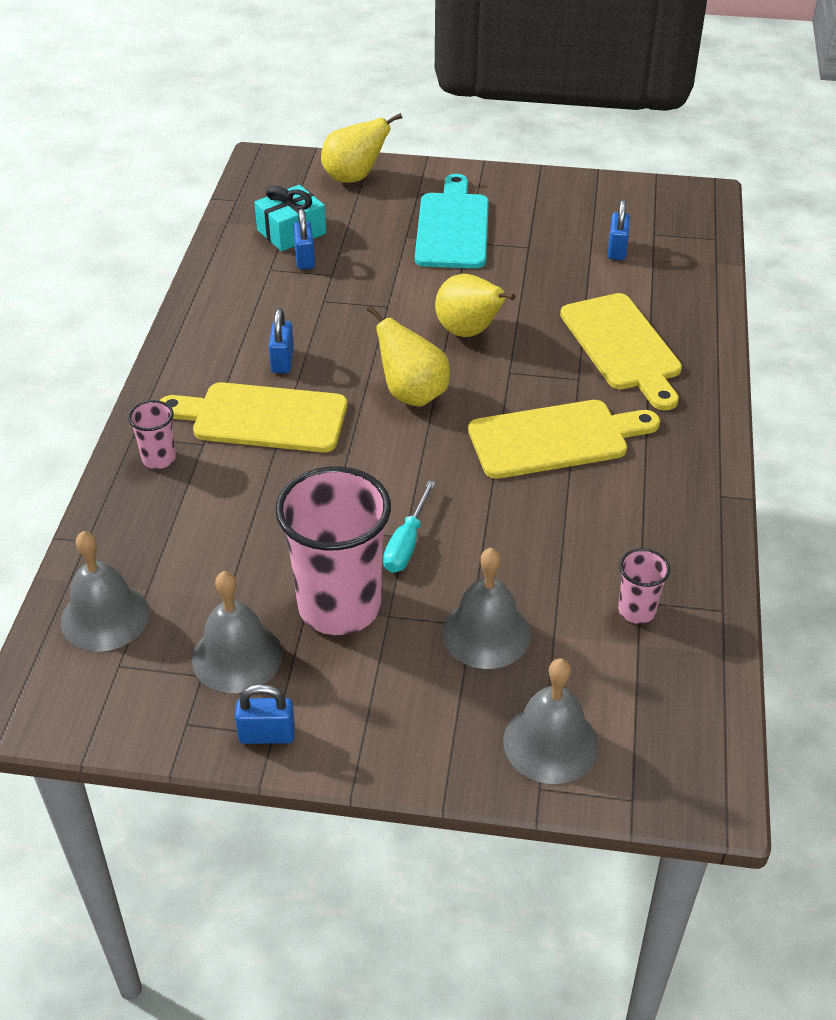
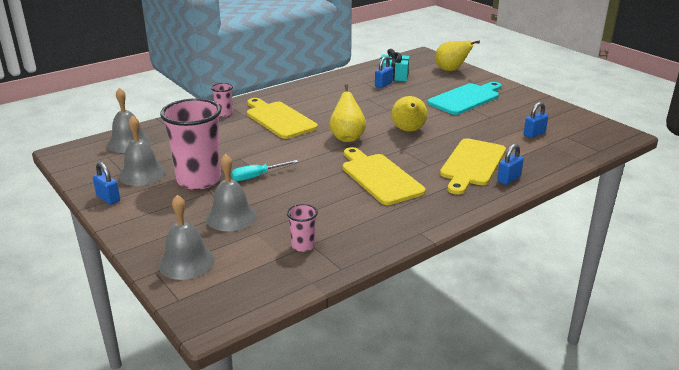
camera: 45 degrees right, 15 degrees down
(282, 361) = (317, 108): blue padlock -> blue padlock (509, 179)
(555, 439) = (379, 177): yellow cutting board -> yellow cutting board turned 150 degrees counterclockwise

